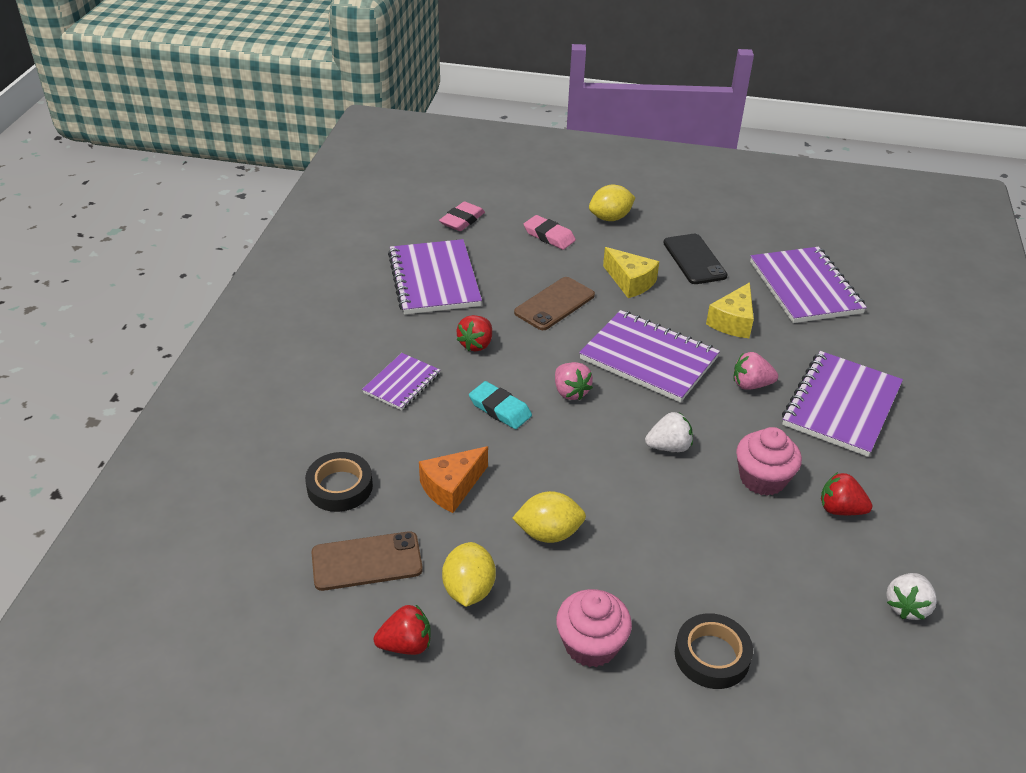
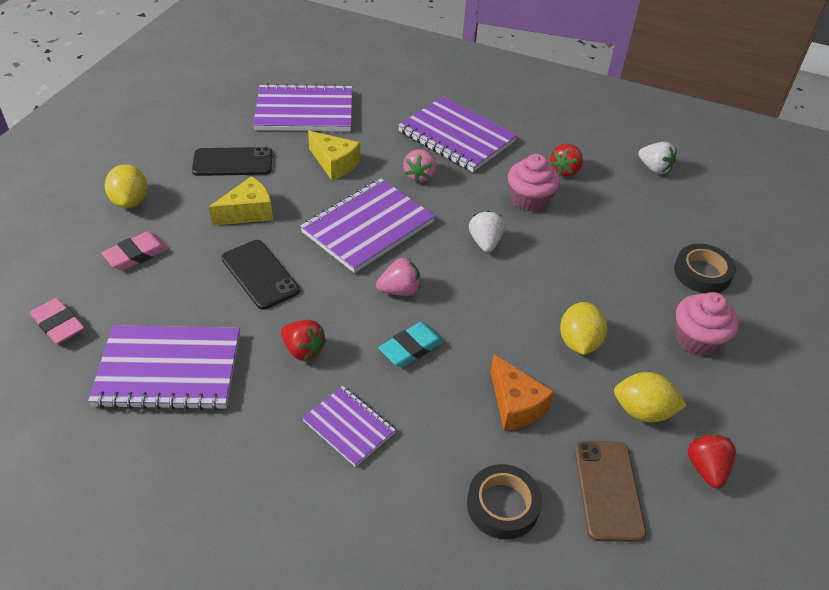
camera: 80 degrees left, 5 degrees up
(554, 304) = (260, 274): brown phone -> black phone

